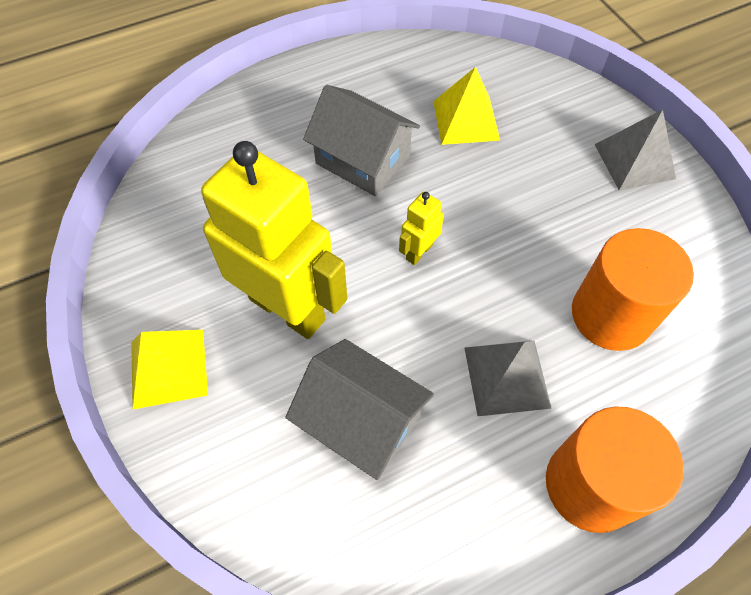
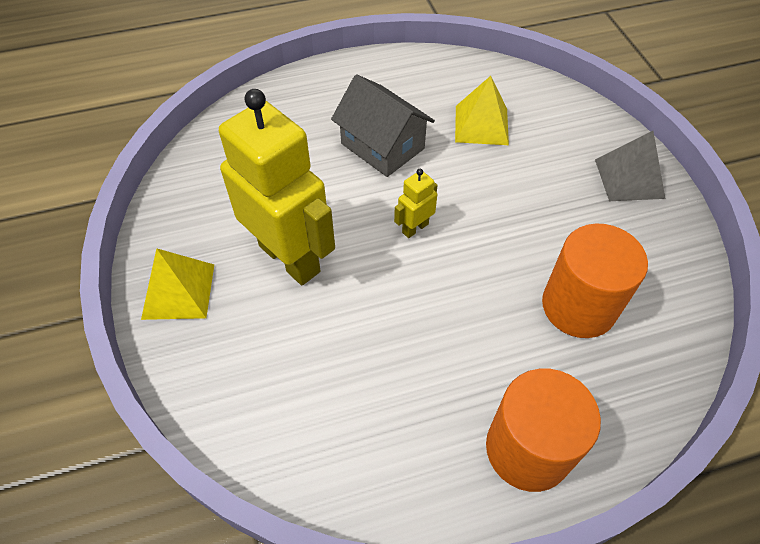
camera: 10 degrees right, 5 degrees down
(361, 421) = (332, 361): grey house -> none
(506, 377) = (470, 344): grey pyramid -> none

